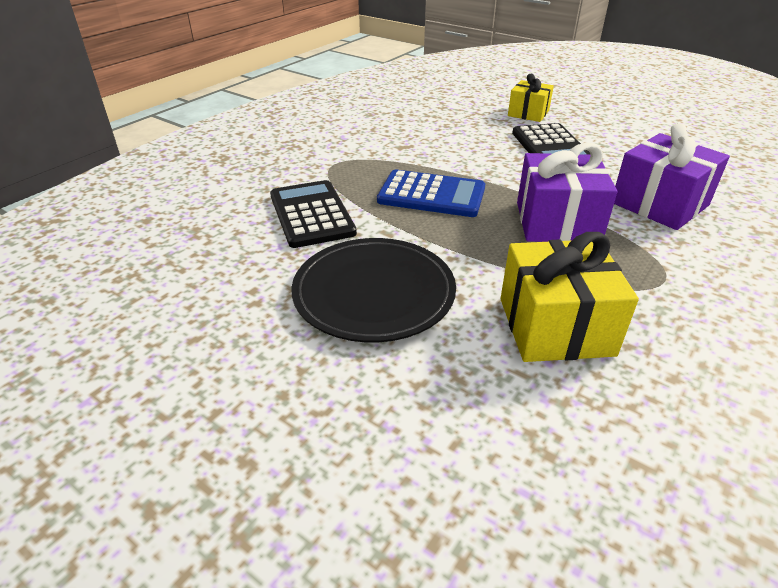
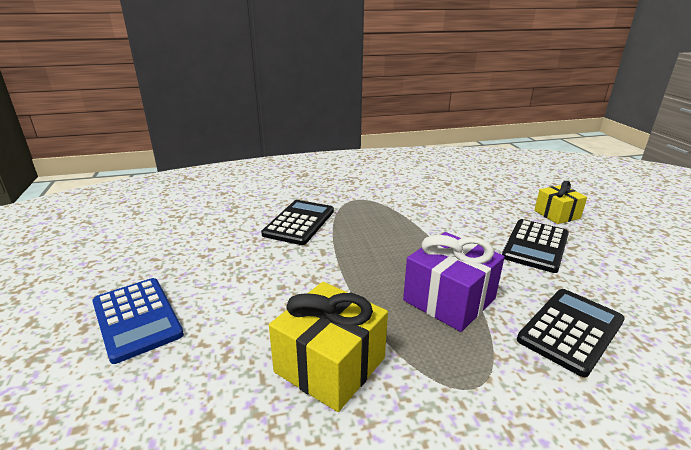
camera: 40 degrees right, 10 degrees down
(374, 292) = (261, 281): black plate -> none
(431, 195) = (387, 241): blue calculator -> blue calculator (137, 318)
(659, 204) = (570, 330): purple gift -> black calculator

